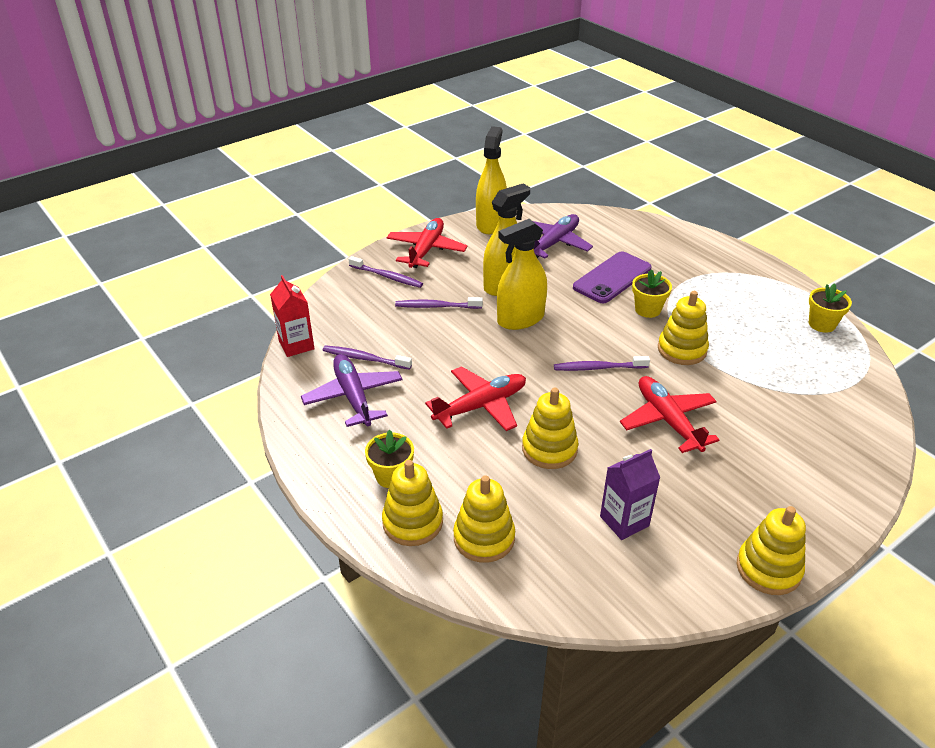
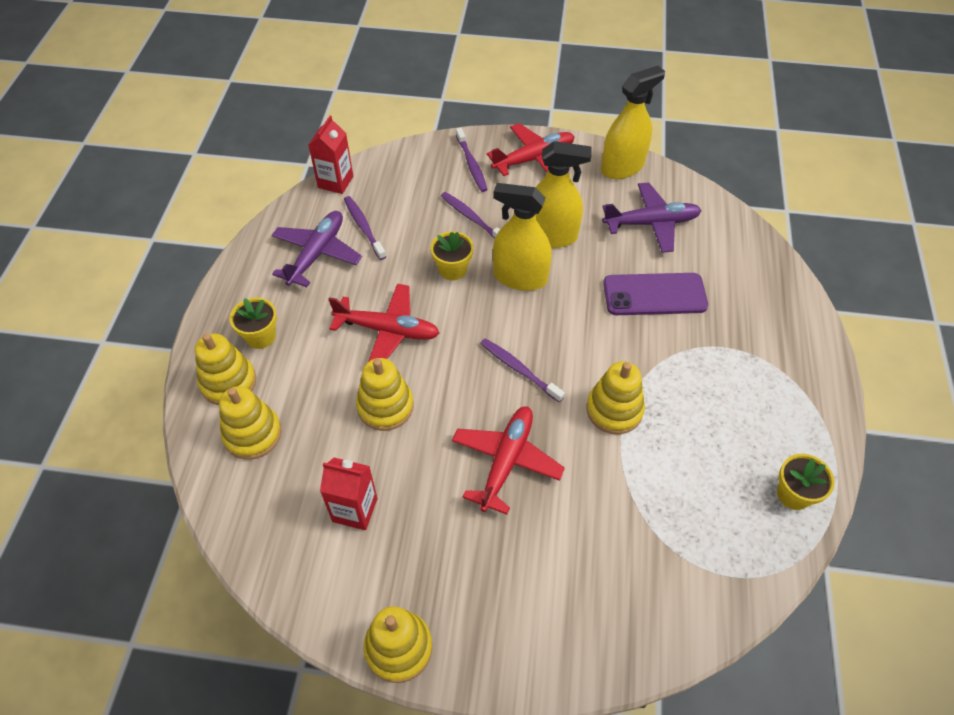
camera: 45 degrees right, 15 degrees up
(624, 521) = (355, 510): purple carton -> red carton
(647, 310) = (641, 349): yellow flower pot -> yellow flower pot (452, 269)

